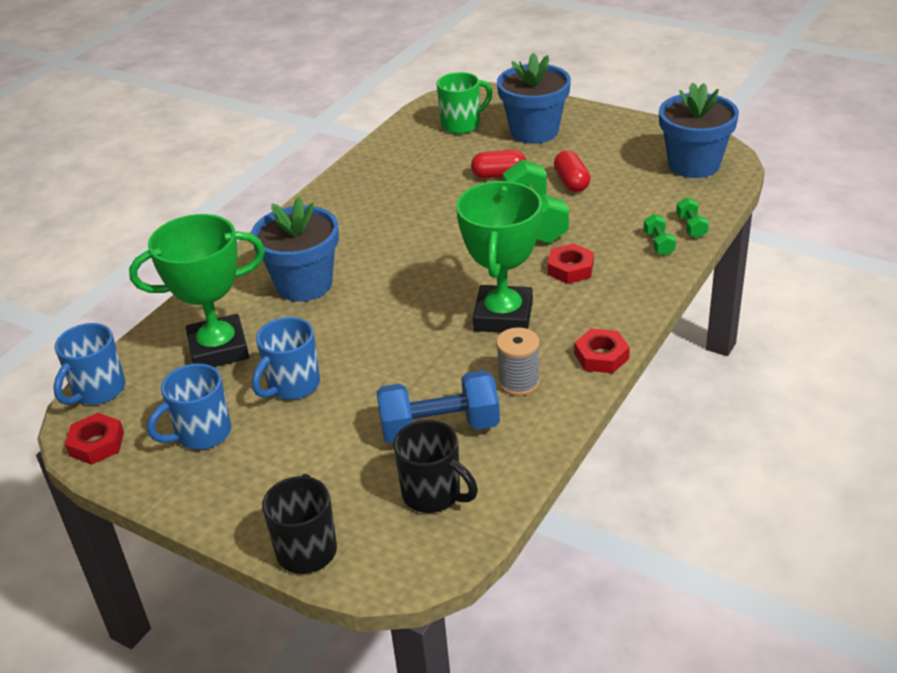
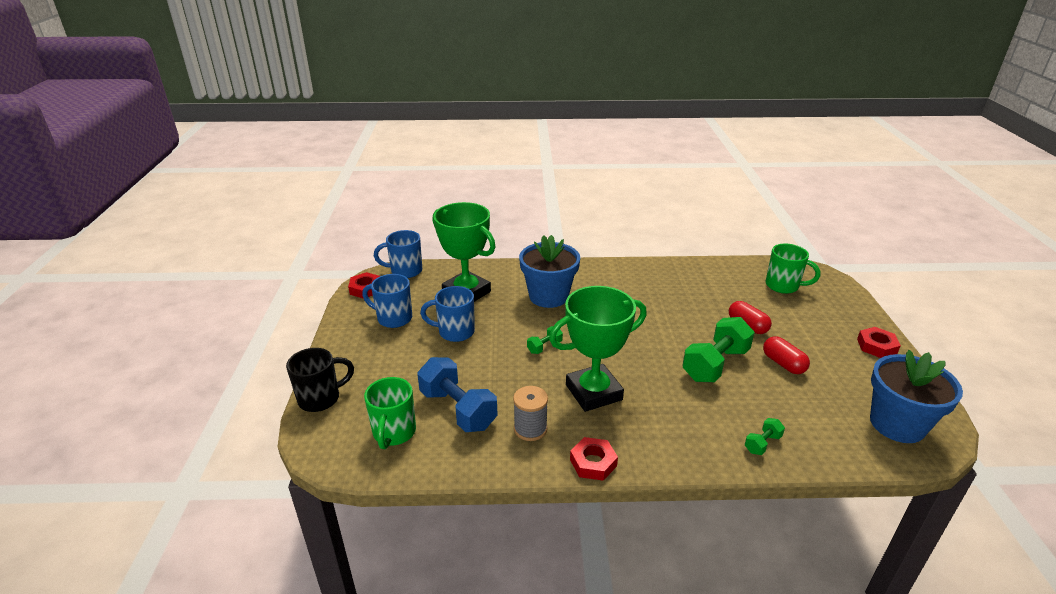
camera: 55 degrees right, 5 degrees down
(433, 494) = (394, 433): black mug -> green mug
(534, 131) = (821, 320): blue flower pot -> none
(570, 269) = (679, 405): red nut -> red nut (876, 346)
(571, 182) = (783, 364): red capsule -> red capsule turned 75 degrees counterclockwise
(691, 227) = (808, 455): green dumbbell -> green dumbbell (544, 347)

